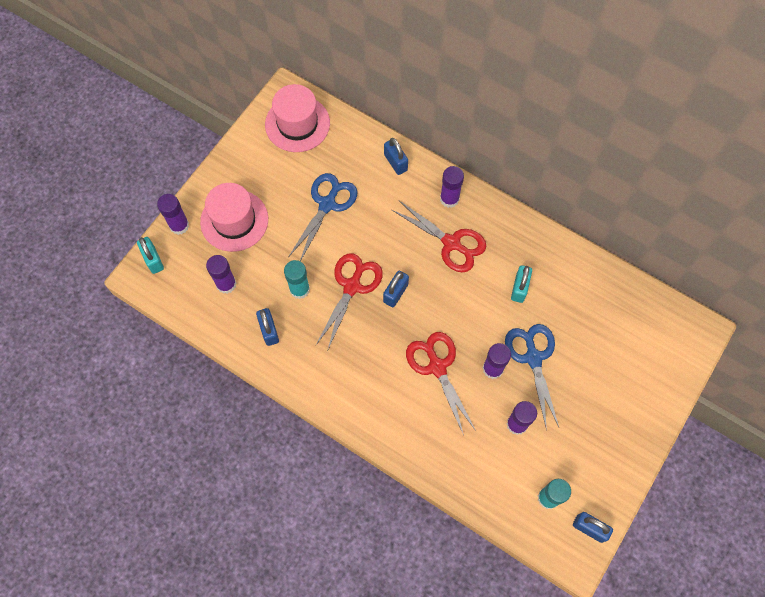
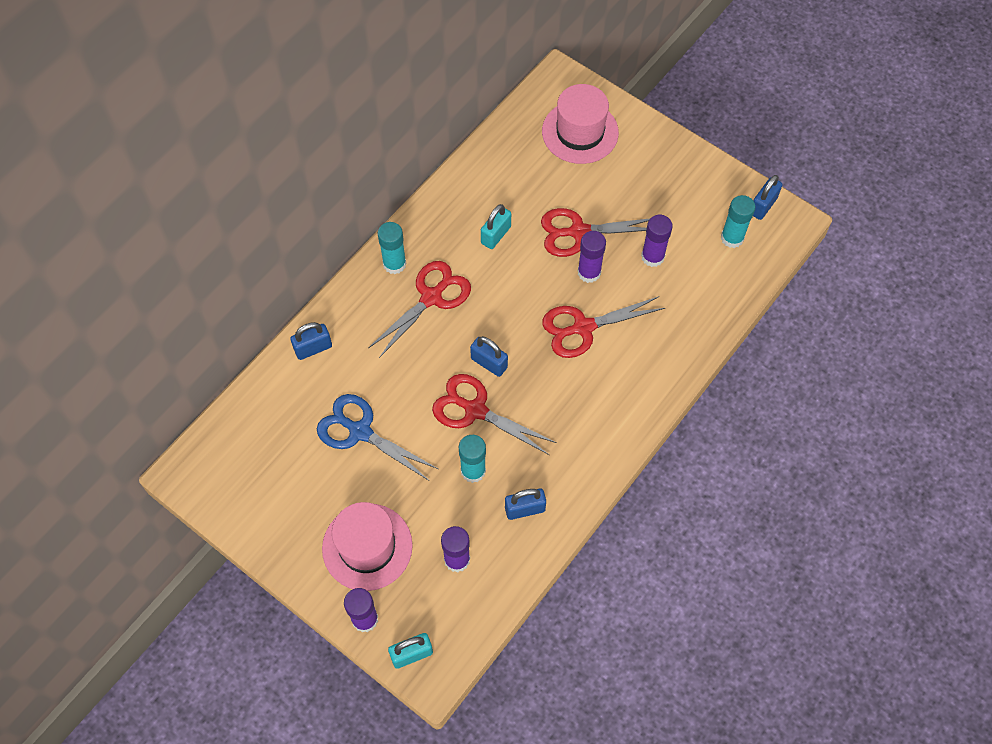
camera: 85 degrees left, 5 degrees down
(297, 124) = (235, 461): pink hat -> pink hat (580, 132)
(449, 199) = (372, 294): purple glue stick -> none
(479, 212) = (394, 264): none -> turquoise glue stick
(519, 288) = (496, 235): turquoise padlock -> turquoise padlock turned 75 degrees counterclockwise
(533, 358) = (579, 232): blue scissors -> red scissors

